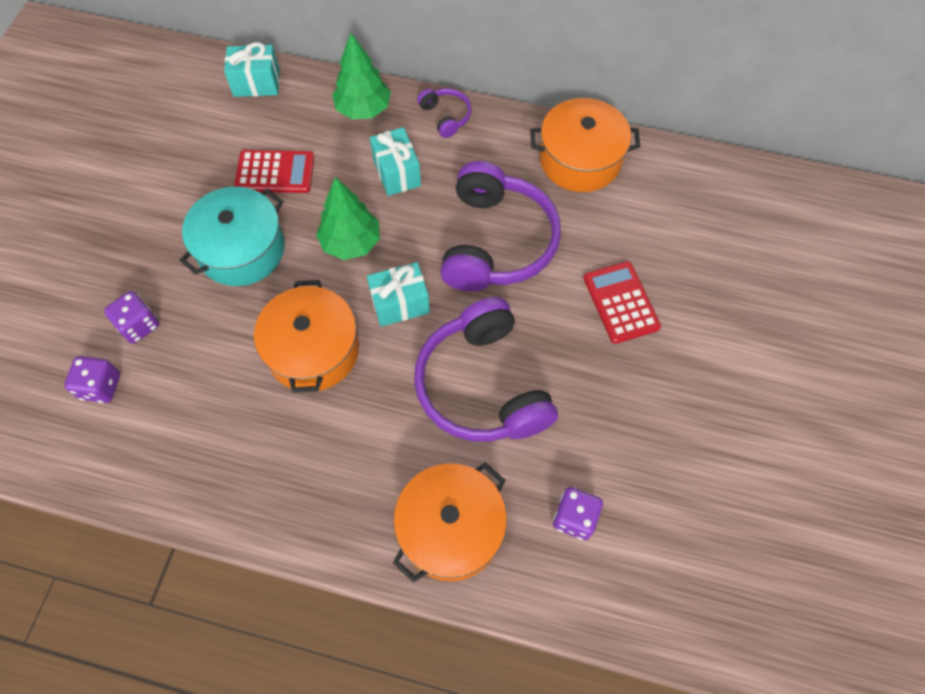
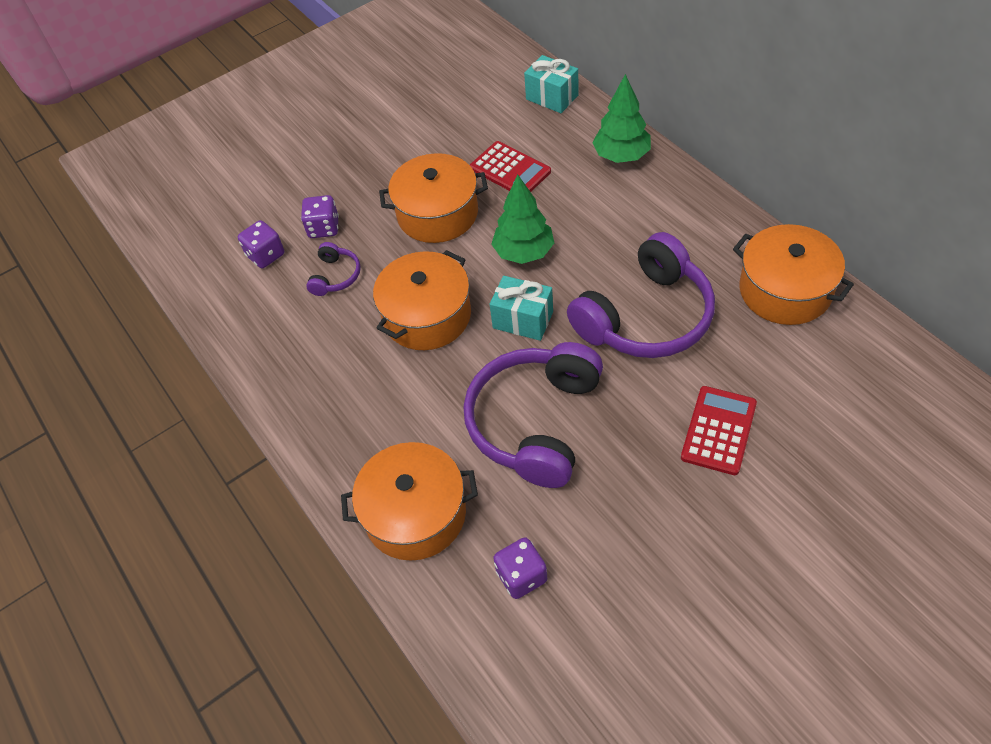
camera: 45 degrees right, 10 degrees down
(241, 249) = (437, 213): turquoise pot -> orange pot
(397, 173) = (607, 218): turquoise gift -> none
(446, 116) = (689, 194): purple headphones -> purple headphones (335, 276)

